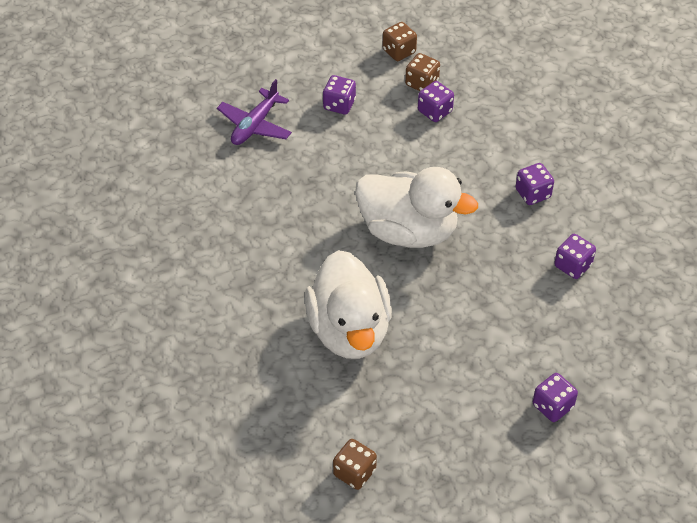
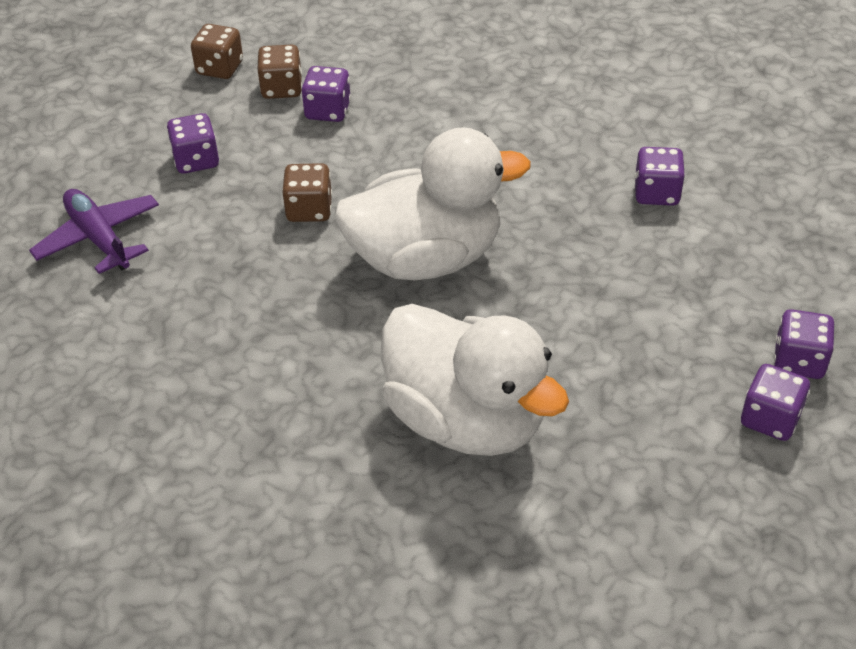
camera: 35 degrees left, 5 degrees down
(255, 125) = (99, 239): purple plane -> purple plane turned 150 degrees clockwise
(354, 472) = (652, 602): brown dice -> brown dice (309, 210)
(533, 193) = (532, 141): purple dice -> purple dice (770, 419)

